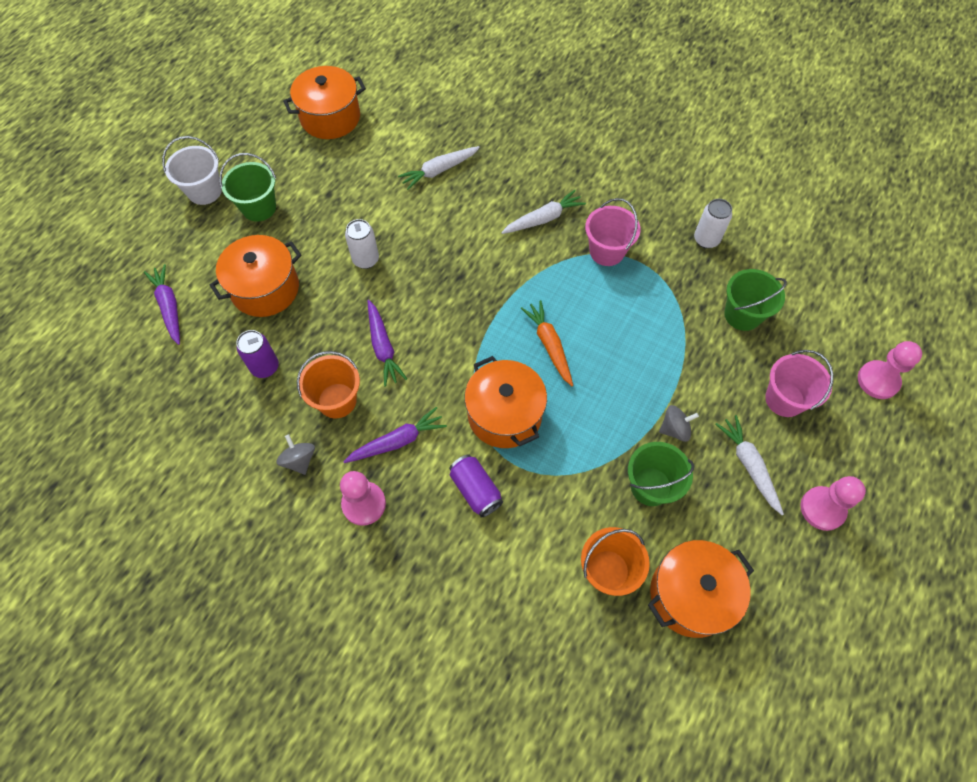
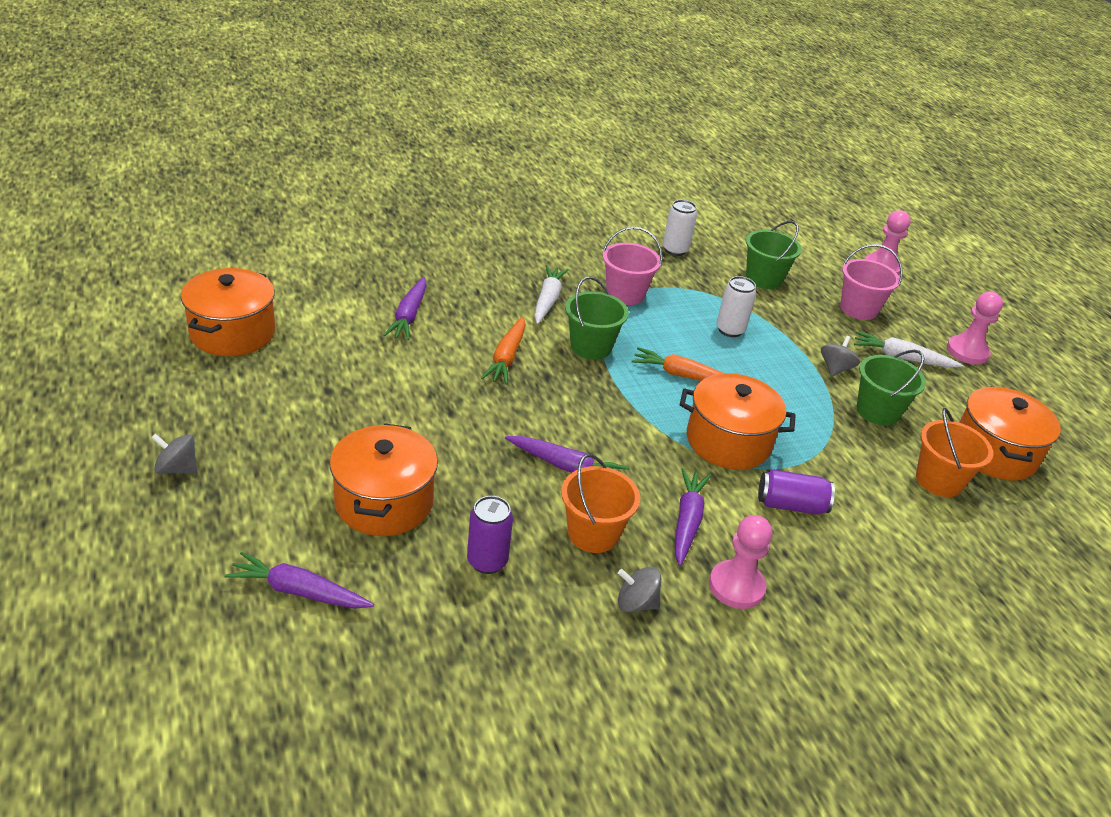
camera: 55 degrees left, 25 degrees down
(204, 191) = (177, 469): white bucket -> grey spinning top
(259, 208) = (268, 444): green bucket -> green bucket (591, 346)
(366, 260) = (447, 416): white can -> white can (730, 330)
(439, 171) = (409, 316): white carrot -> purple carrot
(455, 244) = (506, 357): none -> orange carrot

